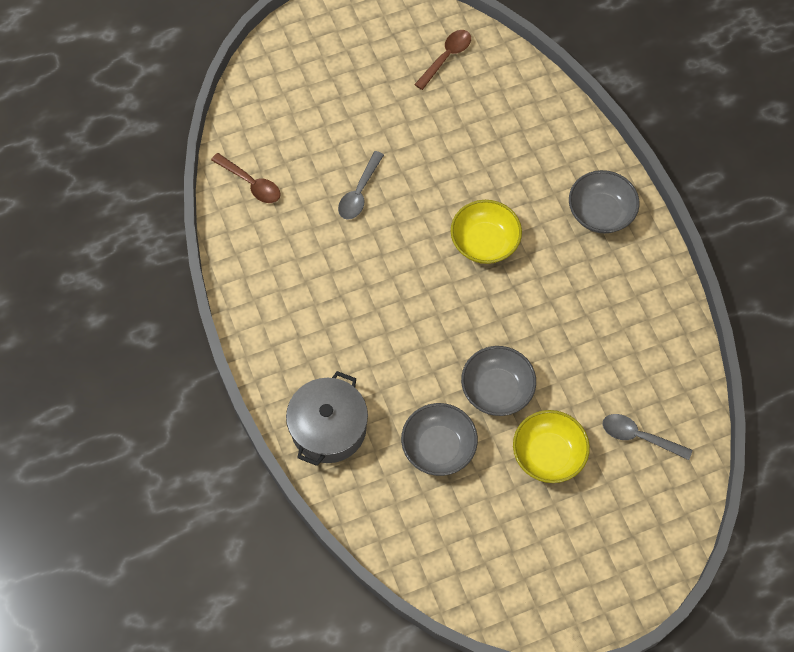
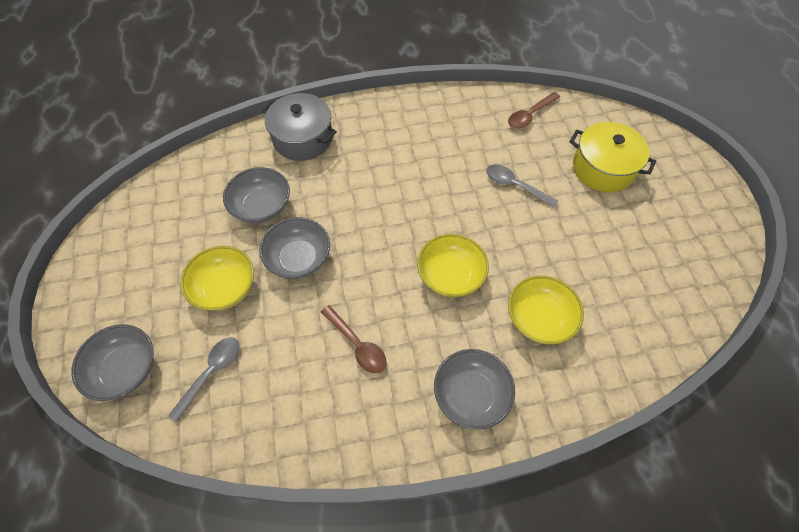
camera: 100 degrees right, 5 degrees down
(320, 111) = (603, 168): none -> yellow pot
(446, 57) = (672, 279): brown spoon -> brown spoon (357, 344)
(513, 163) = (539, 319): none -> yellow bowl
(657, 520) = (125, 369): none -> grey bowl

